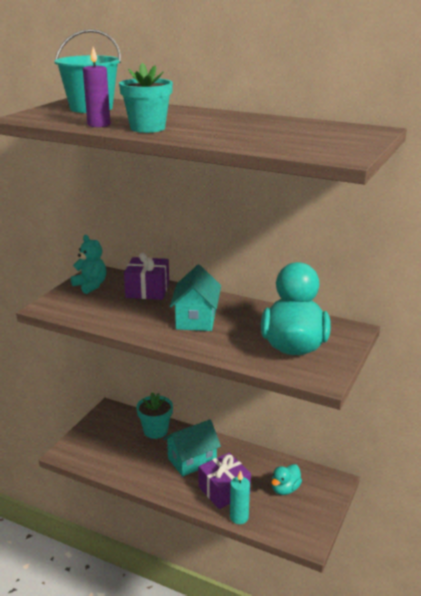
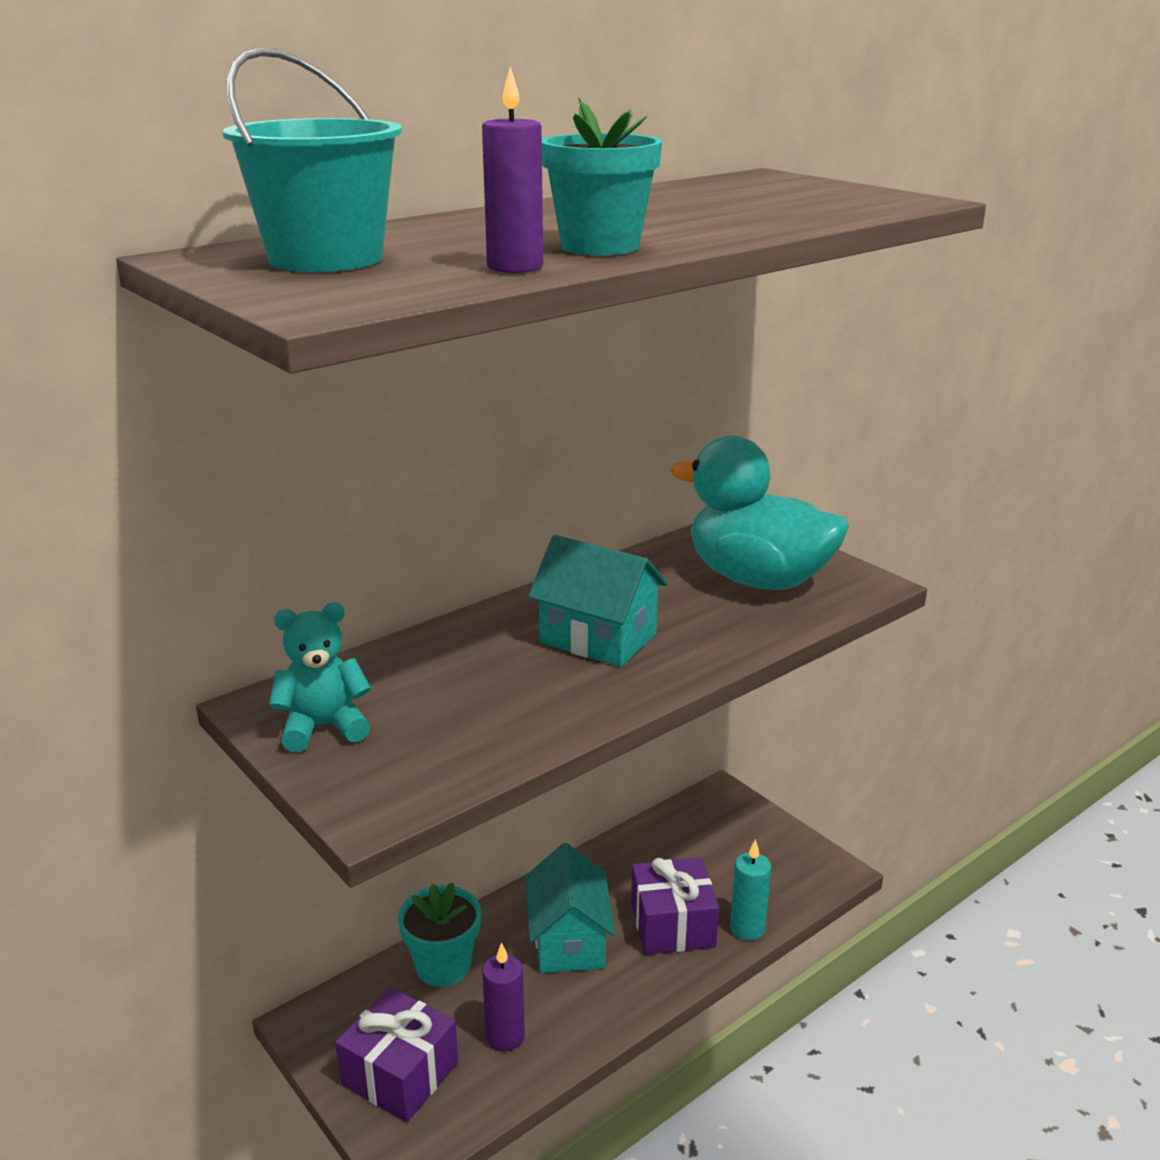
camera: 65 degrees left, 0 degrees up
(128, 460) = (505, 1037): none -> purple candle
(147, 290) = (423, 662): purple gift -> purple gift (400, 1073)
(285, 489) = (709, 853): turquoise duck -> none

